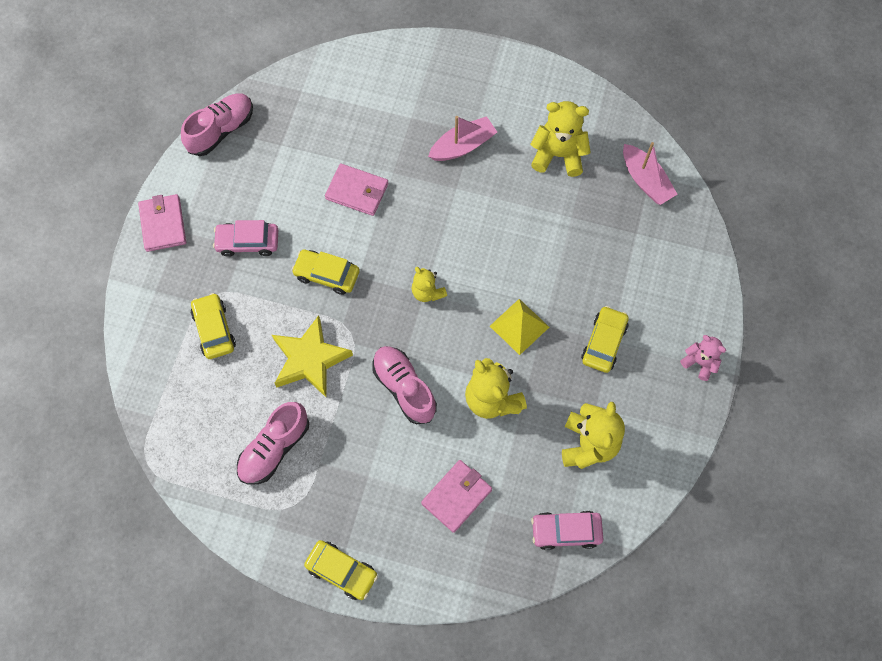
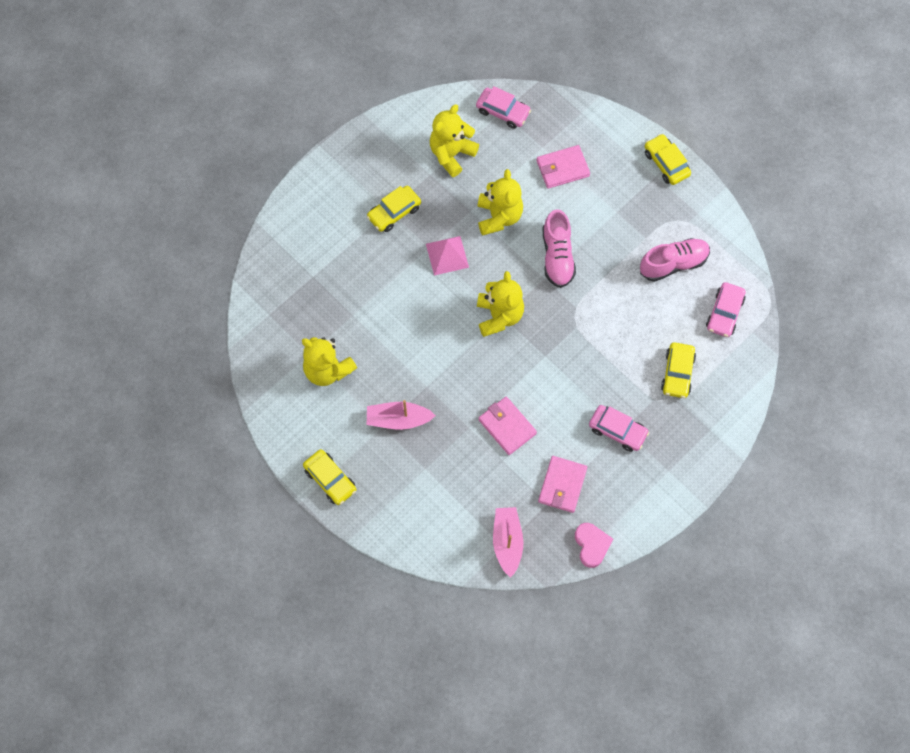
camera: 150 degrees left, 0 degrees up
(163, 224) = (679, 483): pink wallet -> pink wallet (562, 485)
(192, 421) = (724, 313): none -> pink car
(221, 130) = (591, 545): pink shoe -> pink heart
(310, 360) = (615, 312): yellow star -> none
(326, 275) = (569, 370): yellow car -> yellow car (330, 479)
(427, 292) = (499, 316): yellow teddy bear -> yellow teddy bear, size x1.68
(519, 326) = (447, 255): yellow pyramid -> pink pyramid
(645, 180) = (275, 312): pink boat -> pink boat (507, 542)
(700, 362) = (337, 164): pink teddy bear -> none

